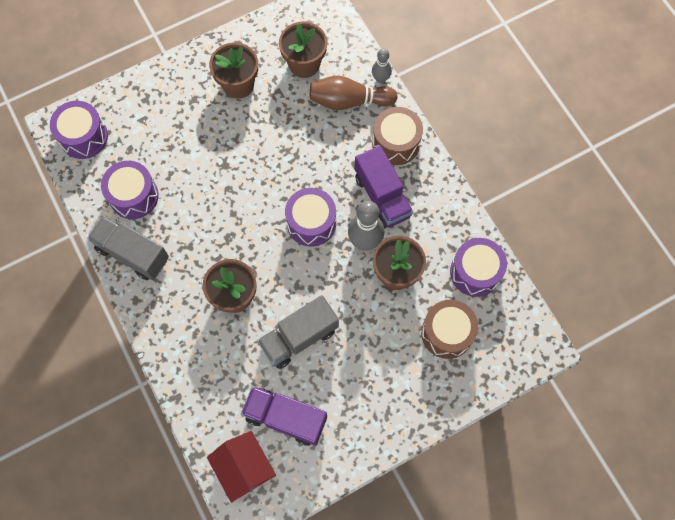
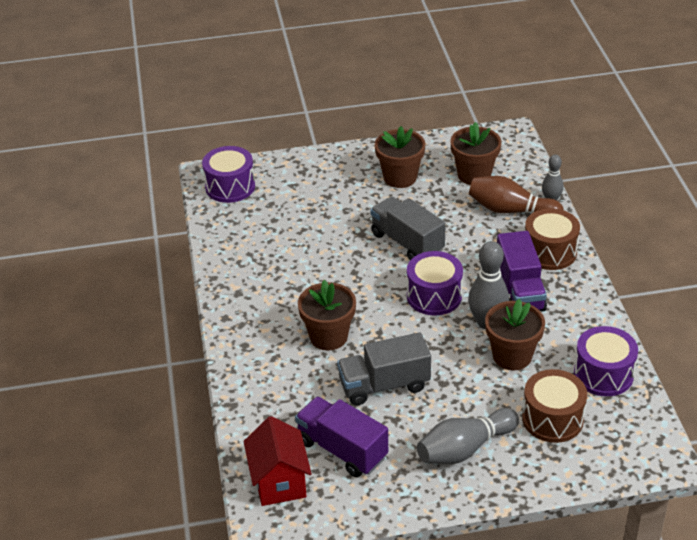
camera: 20 degrees right, 30 degrees down
(133, 253) = (238, 281): grey truck -> grey truck (407, 243)
(134, 196) = (259, 239): purple drum -> none
(385, 386) = (464, 449): none -> grey bowling pin

